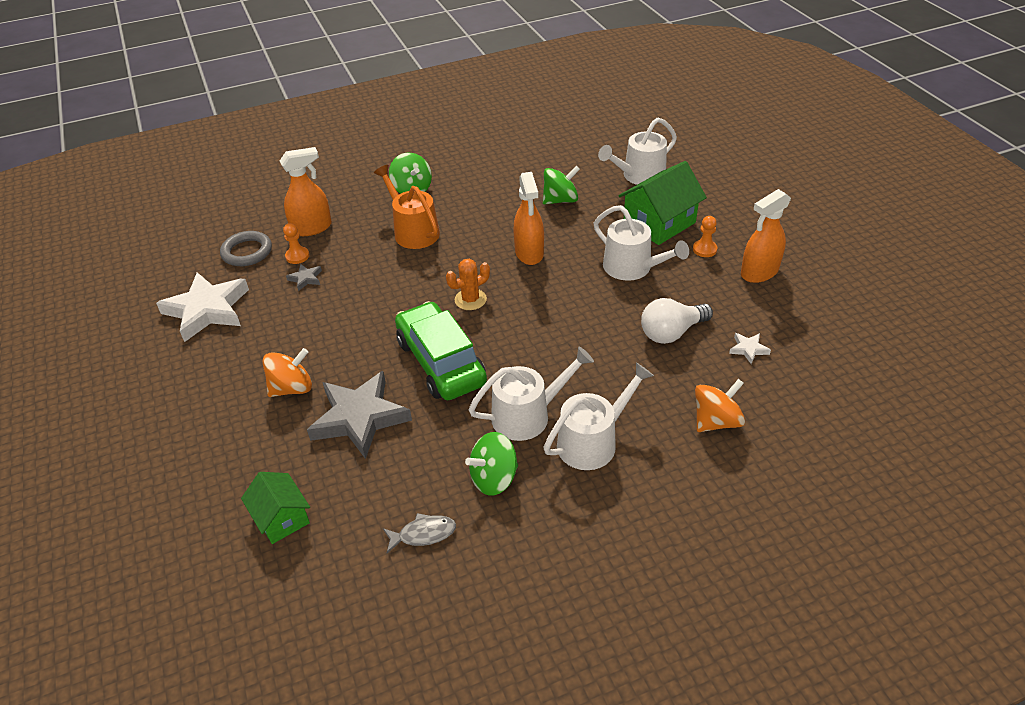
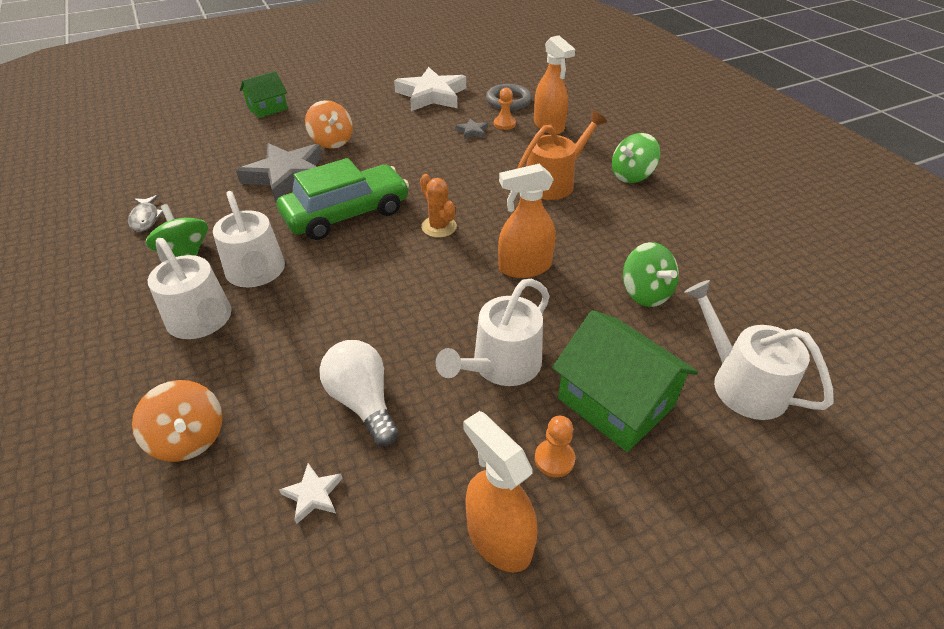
camera: 85 degrees right, 0 degrees up
(281, 518) = (198, 153): green house -> green house (267, 108)

